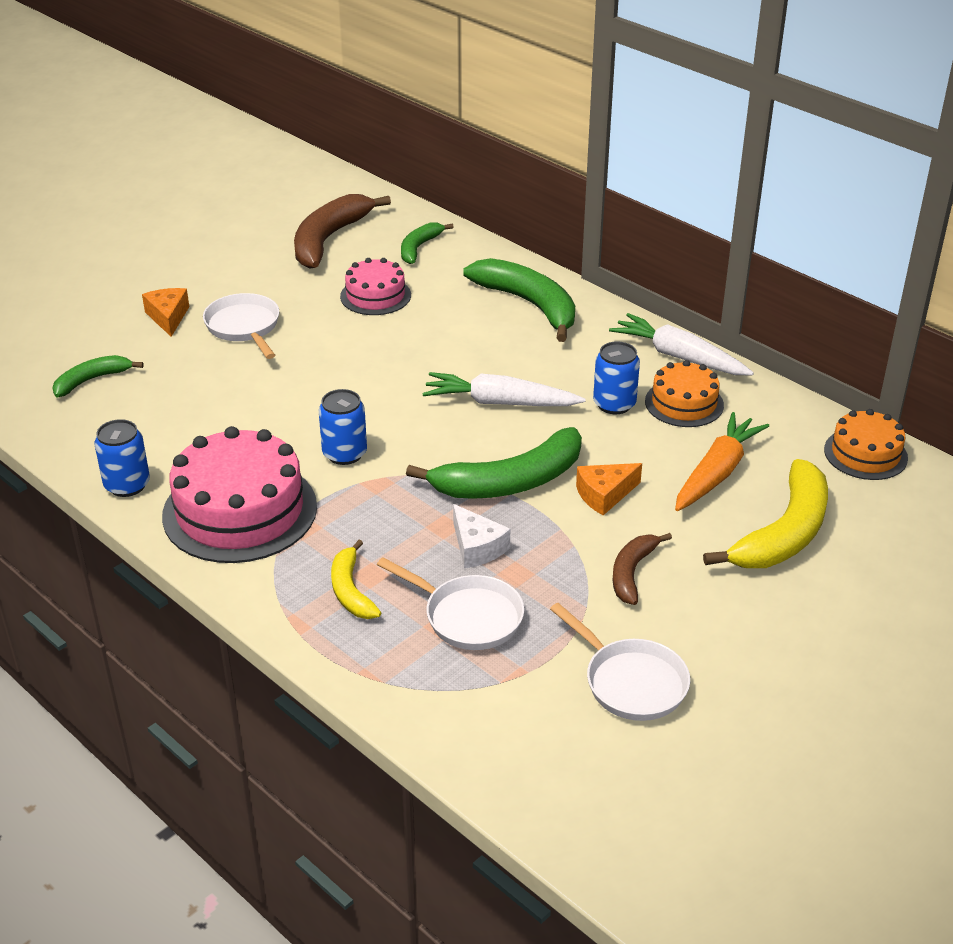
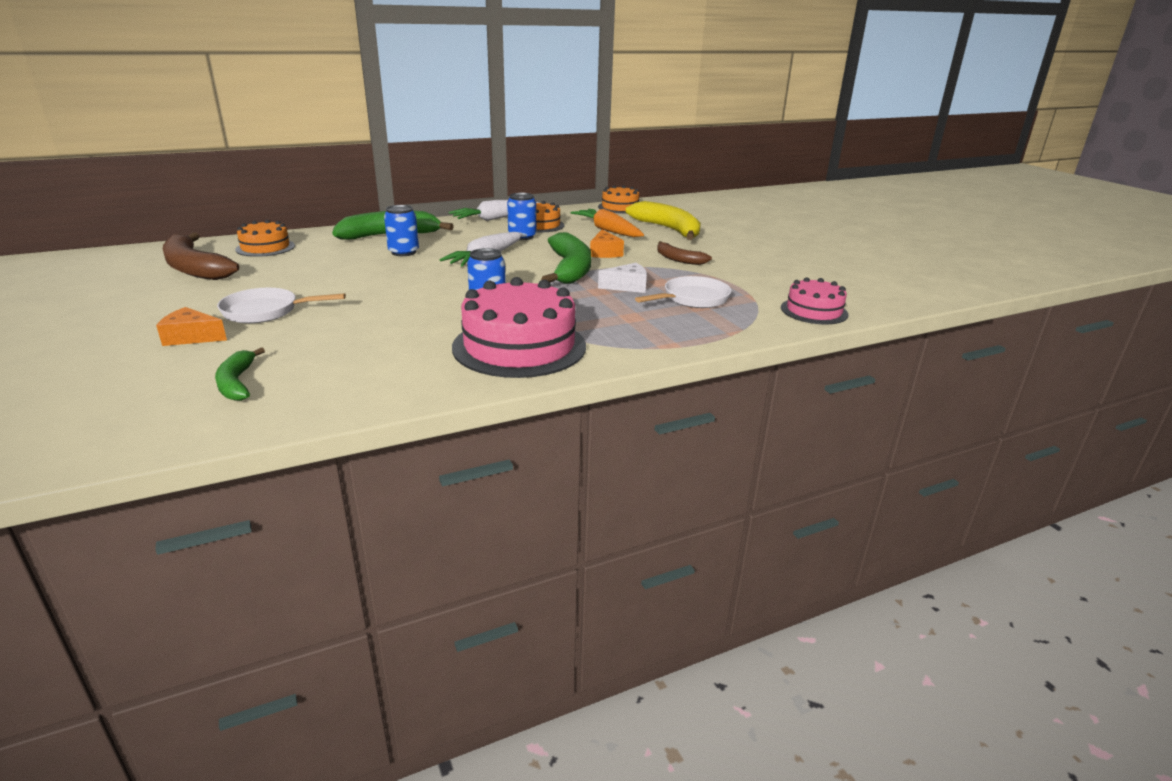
camera: 70 degrees left, 10 degrees down
(127, 485) = (433, 385): blue can -> blue can (403, 252)
(351, 590) = (644, 325): yellow banana -> none
(375, 296) = (303, 267): pink cake -> pink cake (814, 311)
(419, 248) = (265, 247): green banana -> orange cake
(630, 682) = (768, 275): white pan -> none

